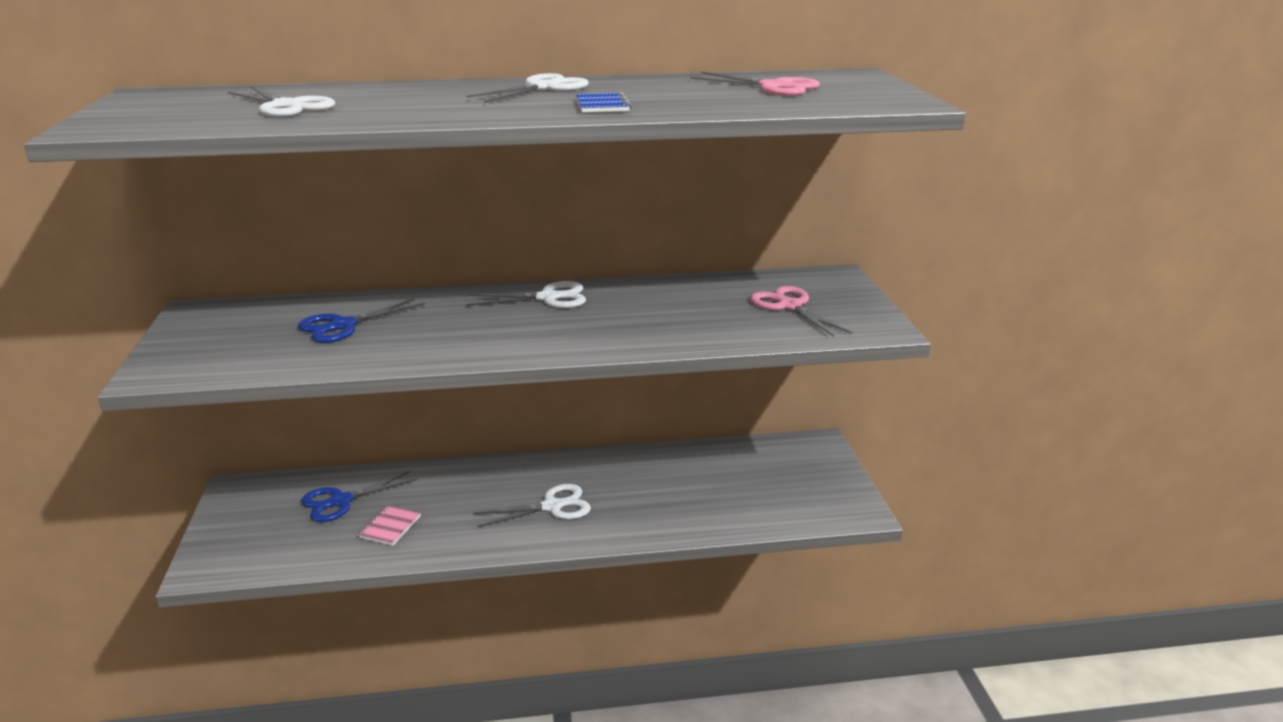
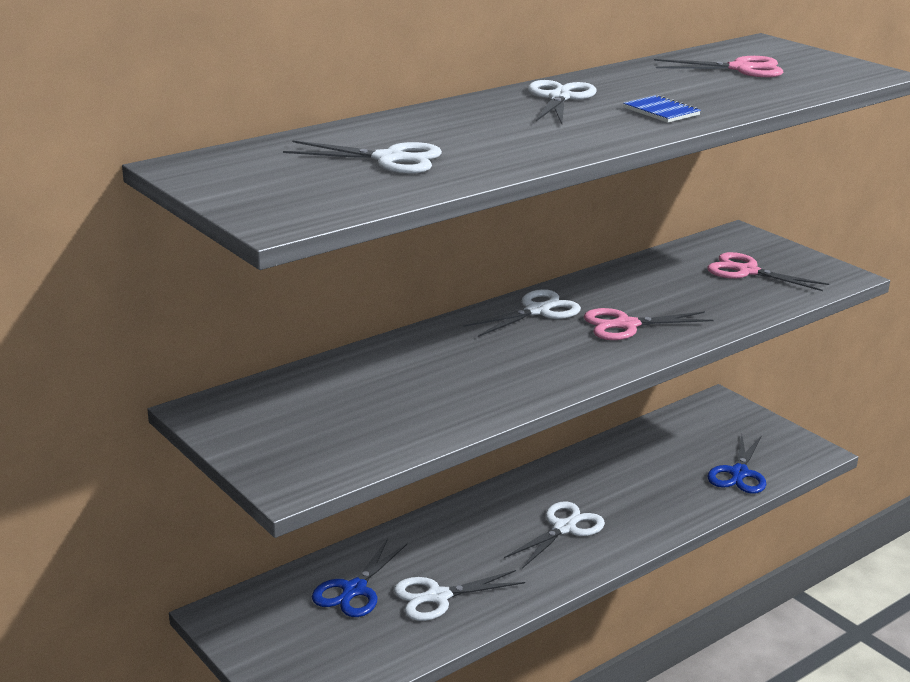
camera: 30 degrees left, 0 degrees up
(343, 325) = (393, 386): blue scissors -> blue scissors (739, 473)
(390, 527) = (438, 597): pink notebook -> white scissors
(603, 324) = (626, 325): none -> pink scissors

